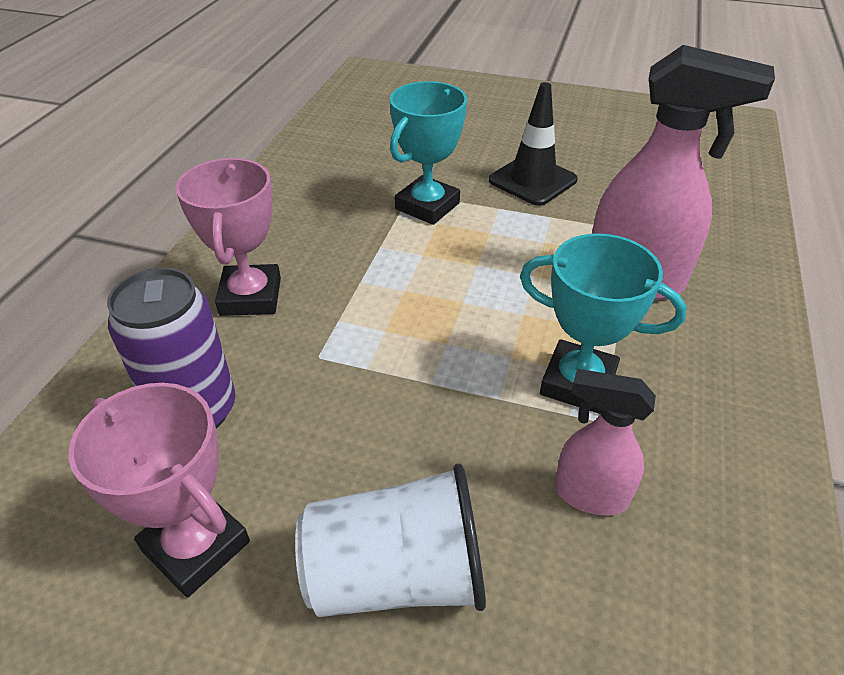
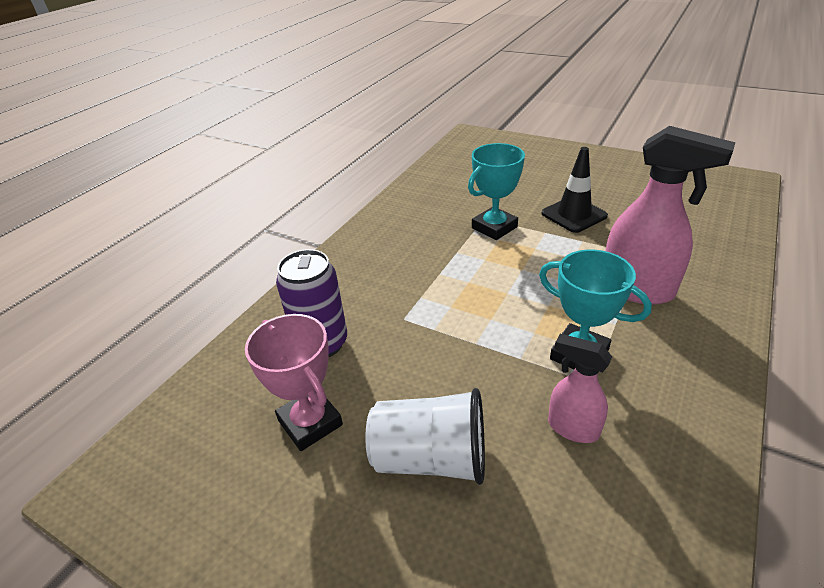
camera: 15 degrees right, 5 degrees down
(250, 296) = (366, 277): pink trophy -> none

